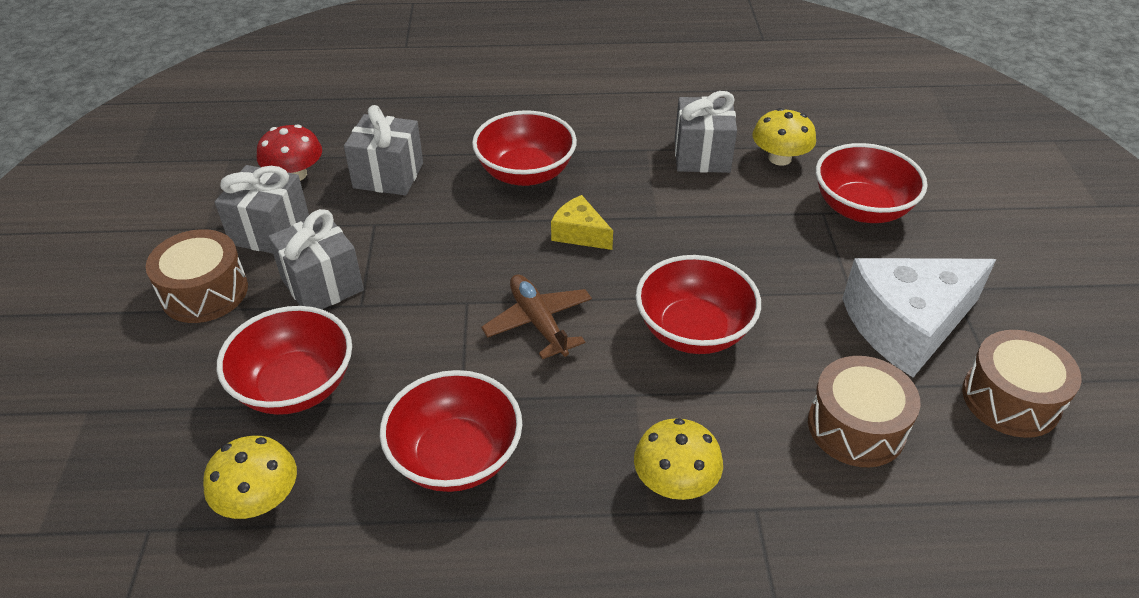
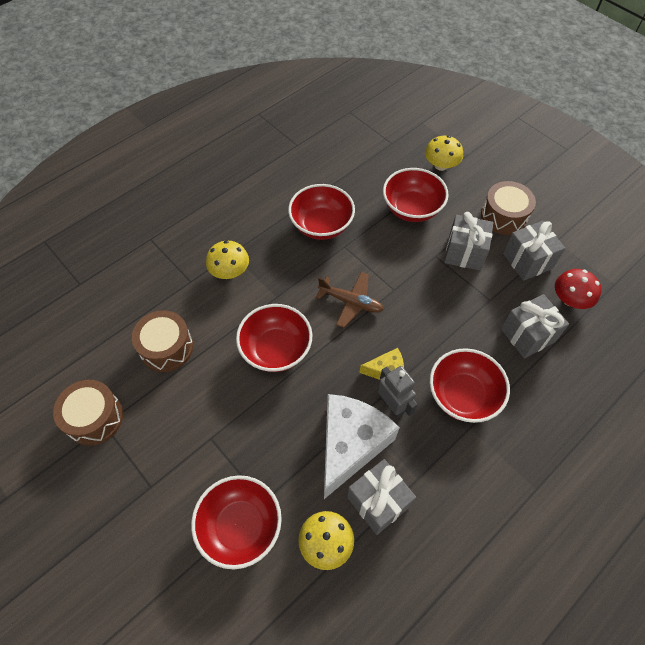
camera: 140 degrees right, 15 degrees up
(259, 499) = (370, 171): yellow mushroom -> yellow mushroom (441, 165)
(608, 205) = (392, 405): none -> grey robot
(906, 325) = (167, 433): white cheese -> white cheese (350, 444)

